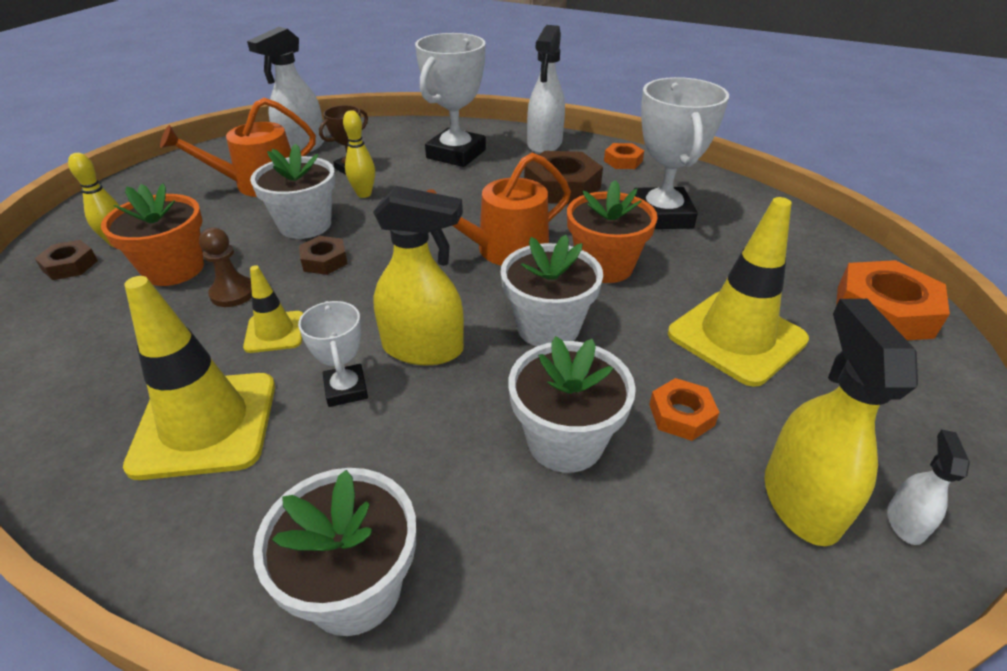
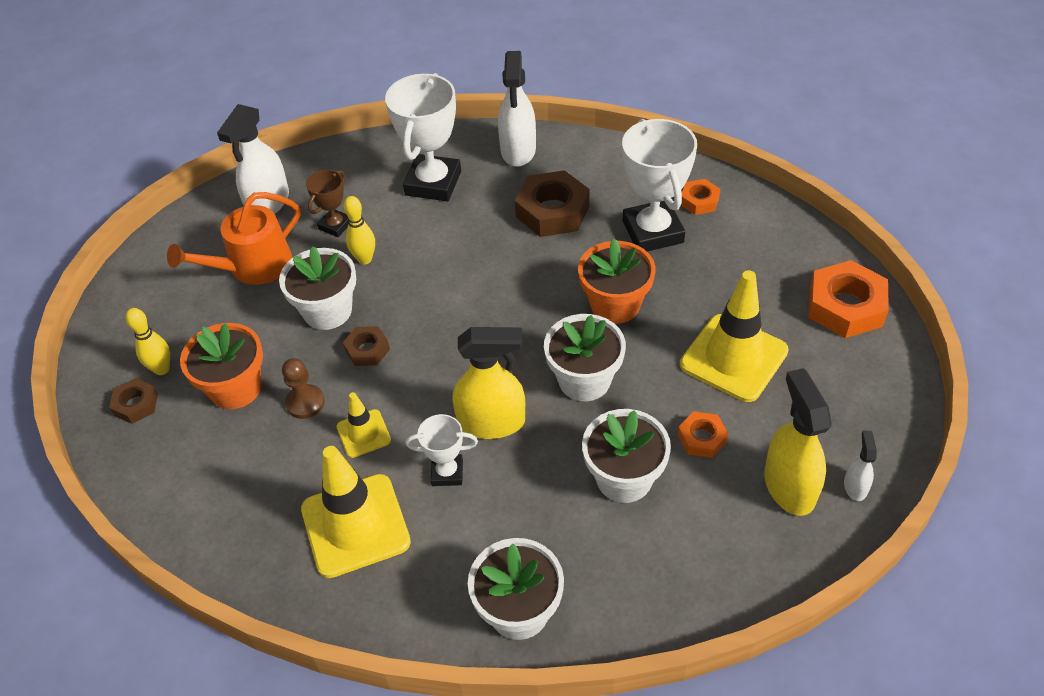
camera: 10 degrees left, 10 degrees up
(346, 389) = (447, 473): white trophy -> white trophy turned 60 degrees counterclockwise
(504, 249) = (523, 303): orange watering can -> none
(623, 161) = (602, 162): orange nut -> orange nut (699, 201)

